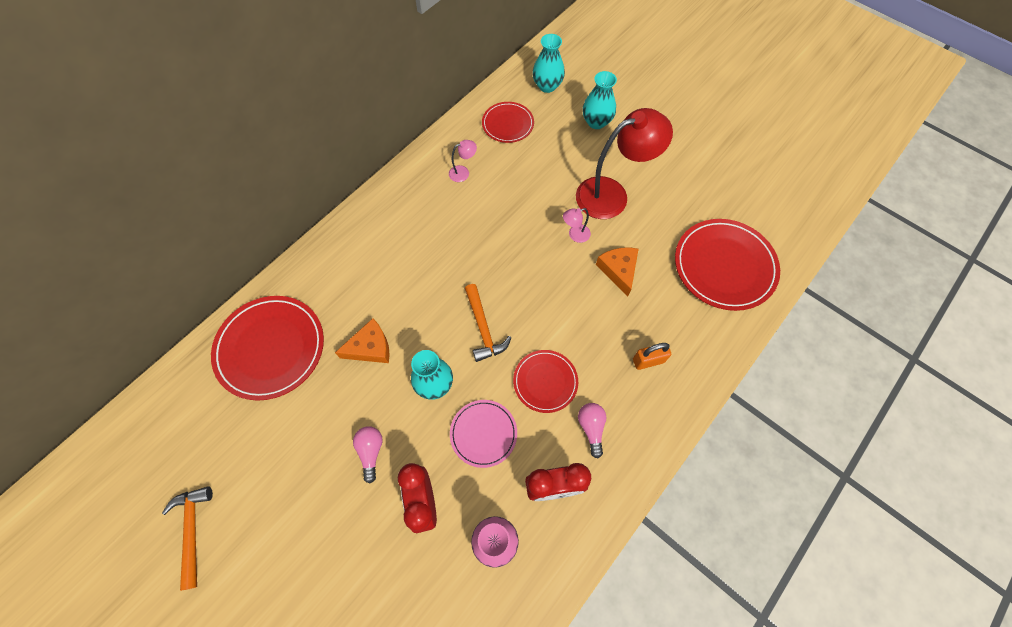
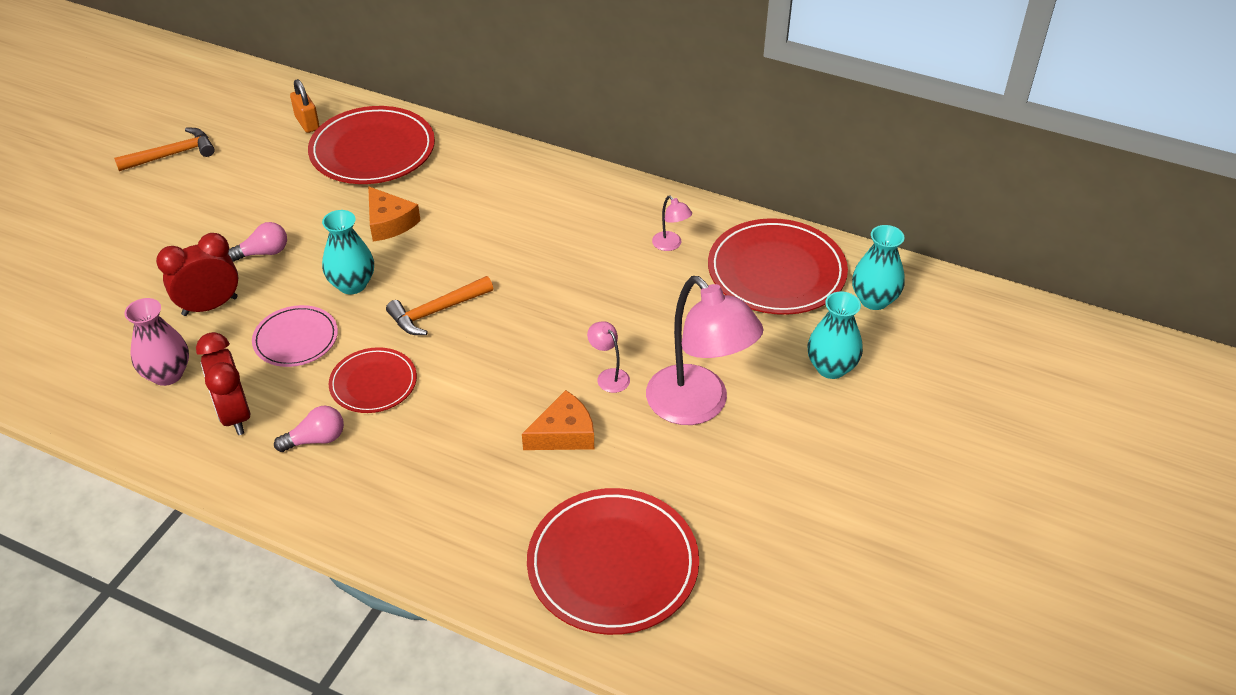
camera: 75 degrees right, 20 degrees down
(508, 124) = (776, 271): red plate -> red plate, size x1.73
(612, 194) = (698, 406): red lamp -> pink lamp
(648, 361) = (425, 487): orange padlock -> orange padlock (307, 123)

